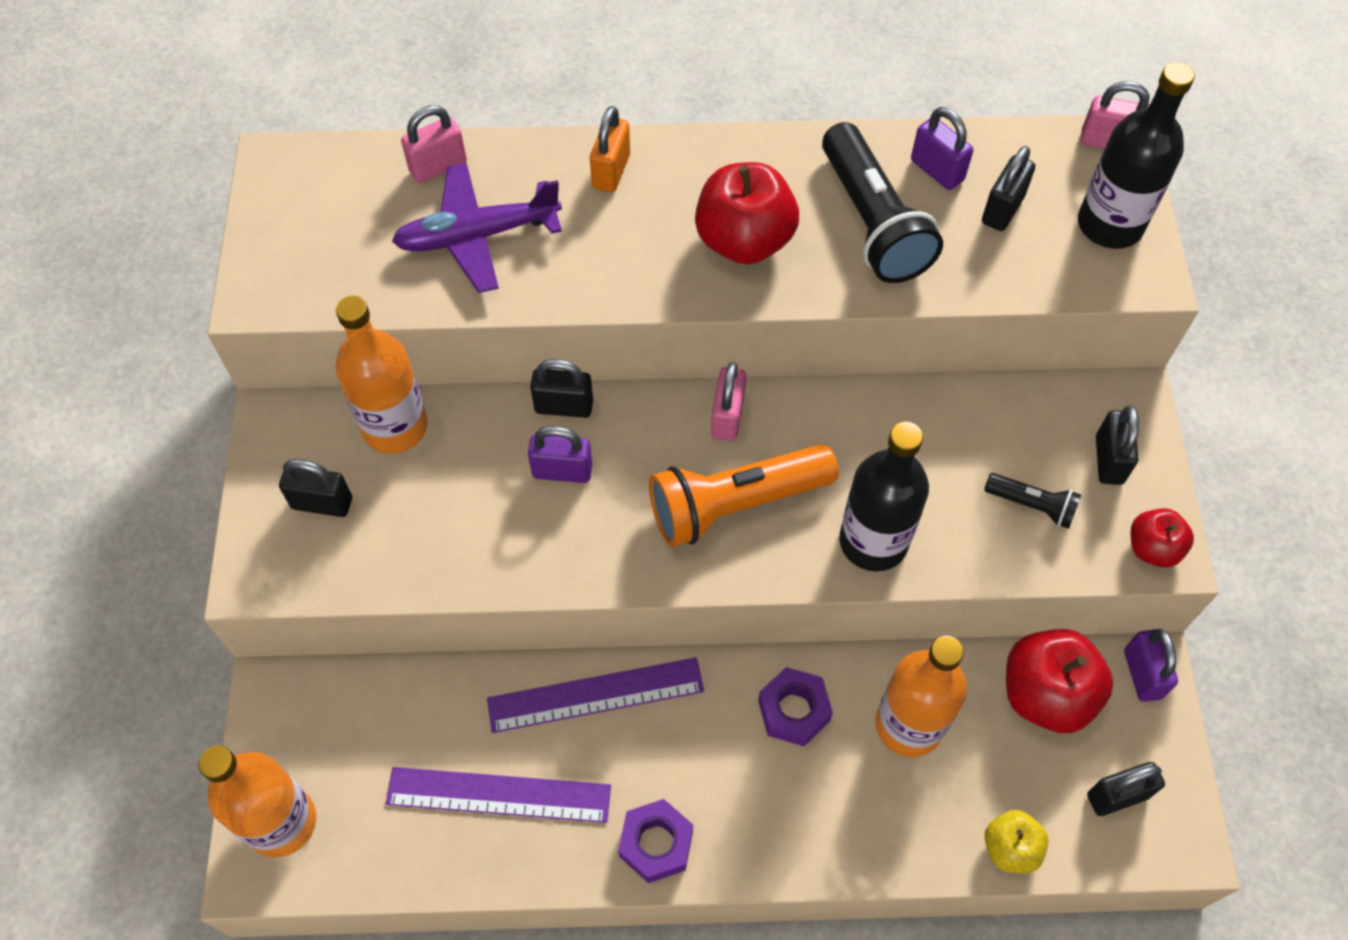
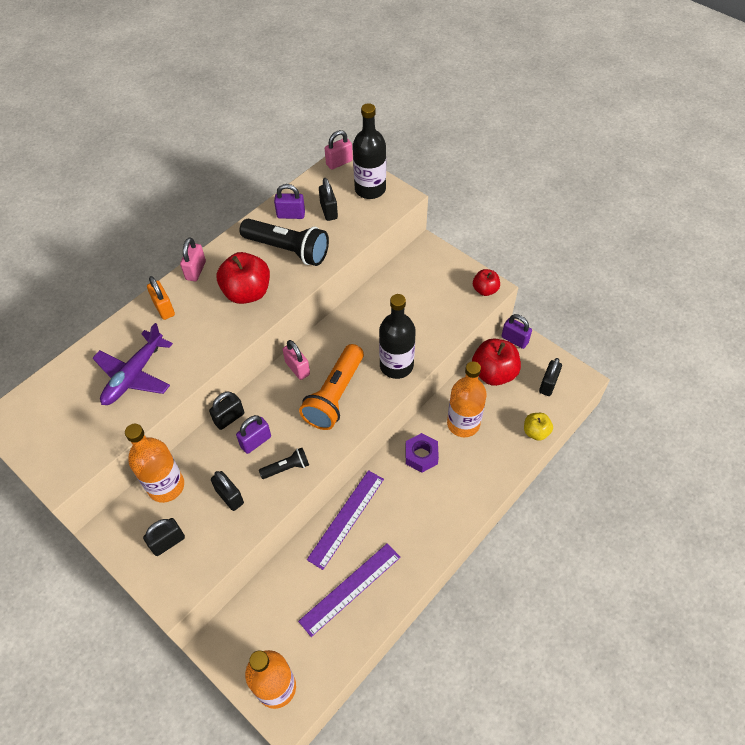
camera: 45 degrees left, 5 degrees down
(438, 167) = (84, 363): pink padlock -> pink padlock (196, 270)
(656, 844) = (425, 546): purple nut -> none
(1032, 505) = (434, 308): black flashlight -> black flashlight (287, 468)
(1109, 460) = (442, 273): black padlock -> black padlock (229, 496)

